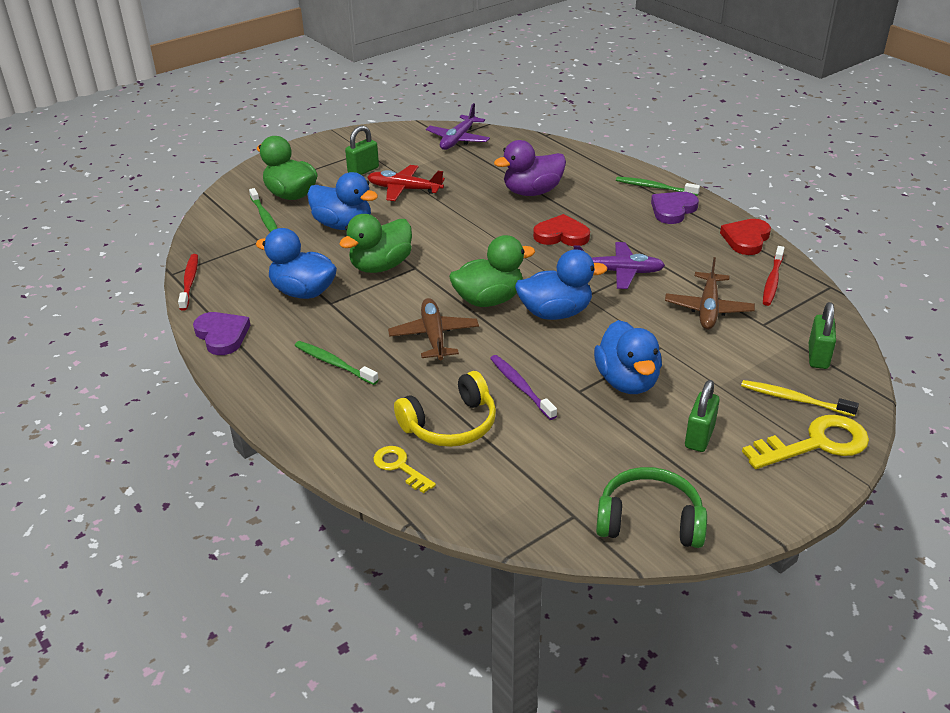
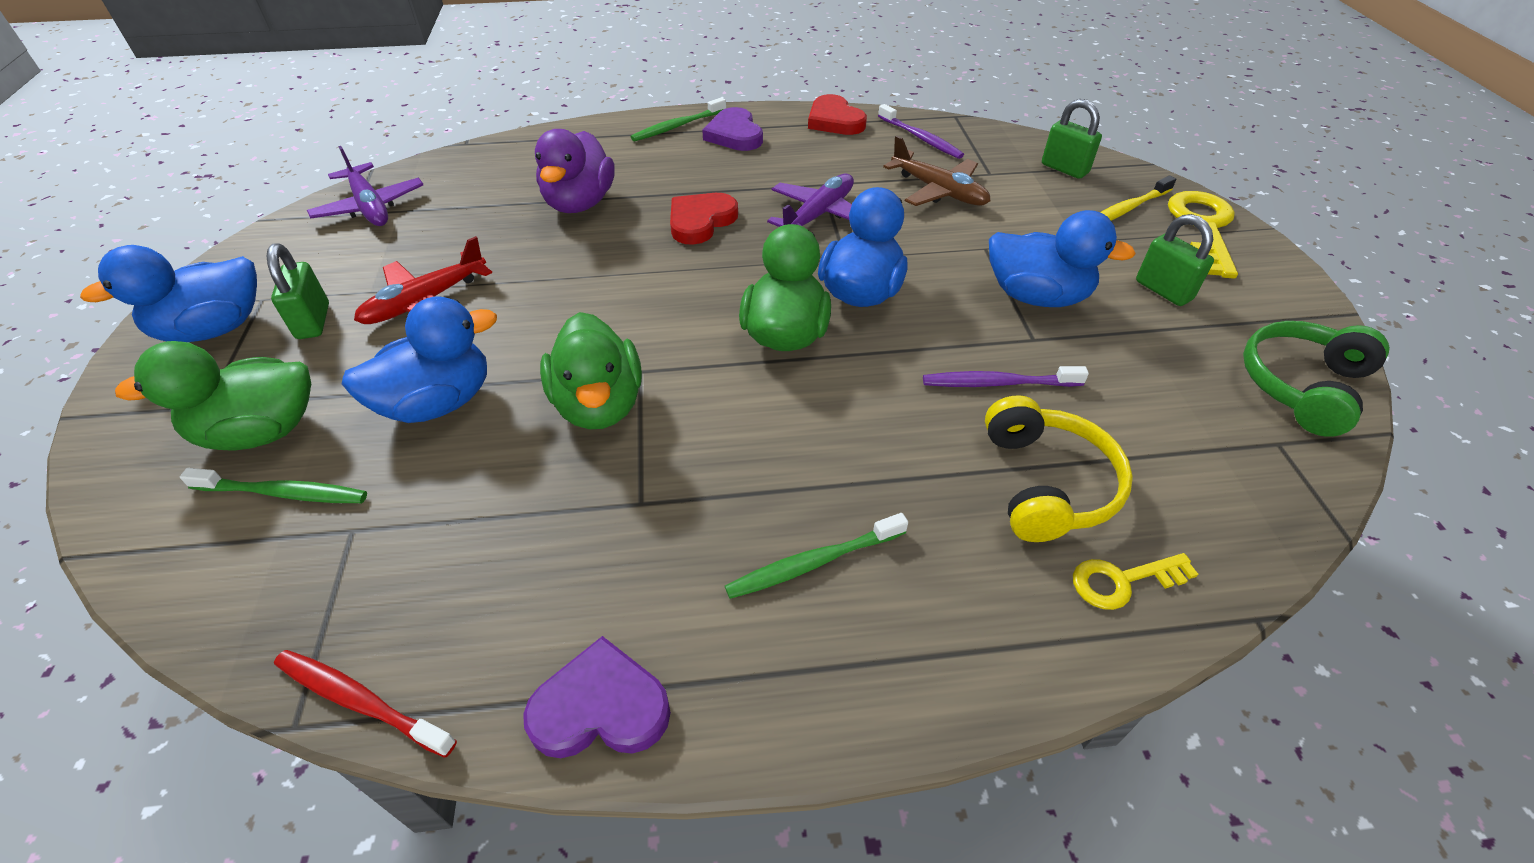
camera: 60 degrees left, 10 degrees up
(303, 292) = (576, 527): blue duck -> blue duck (214, 329)
(434, 336) = (827, 419): brown plane -> none
(772, 281) = (920, 138): red toothbrush -> purple toothbrush

